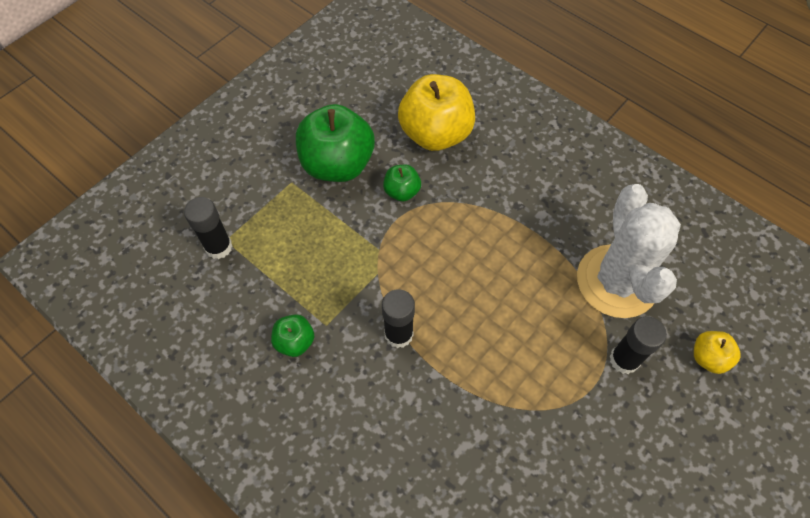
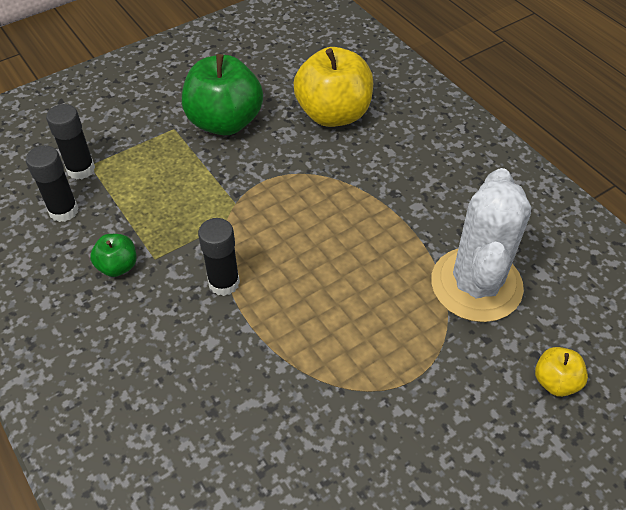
camera: 15 degrees right, 10 degrees down
(402, 192) = (279, 157): green apple -> none
(624, 360) = (457, 361): black glue stick -> black glue stick (63, 211)

